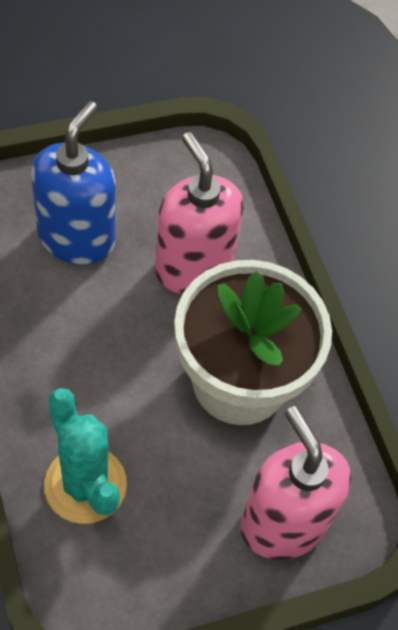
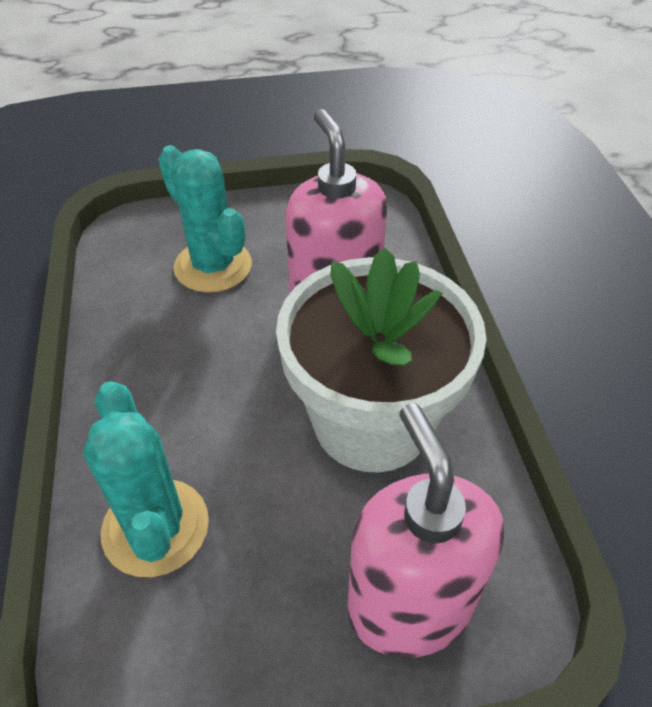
camera: 15 degrees right, 10 degrees down
(76, 238) = (213, 266): blue soap dispenser -> turquoise cactus

